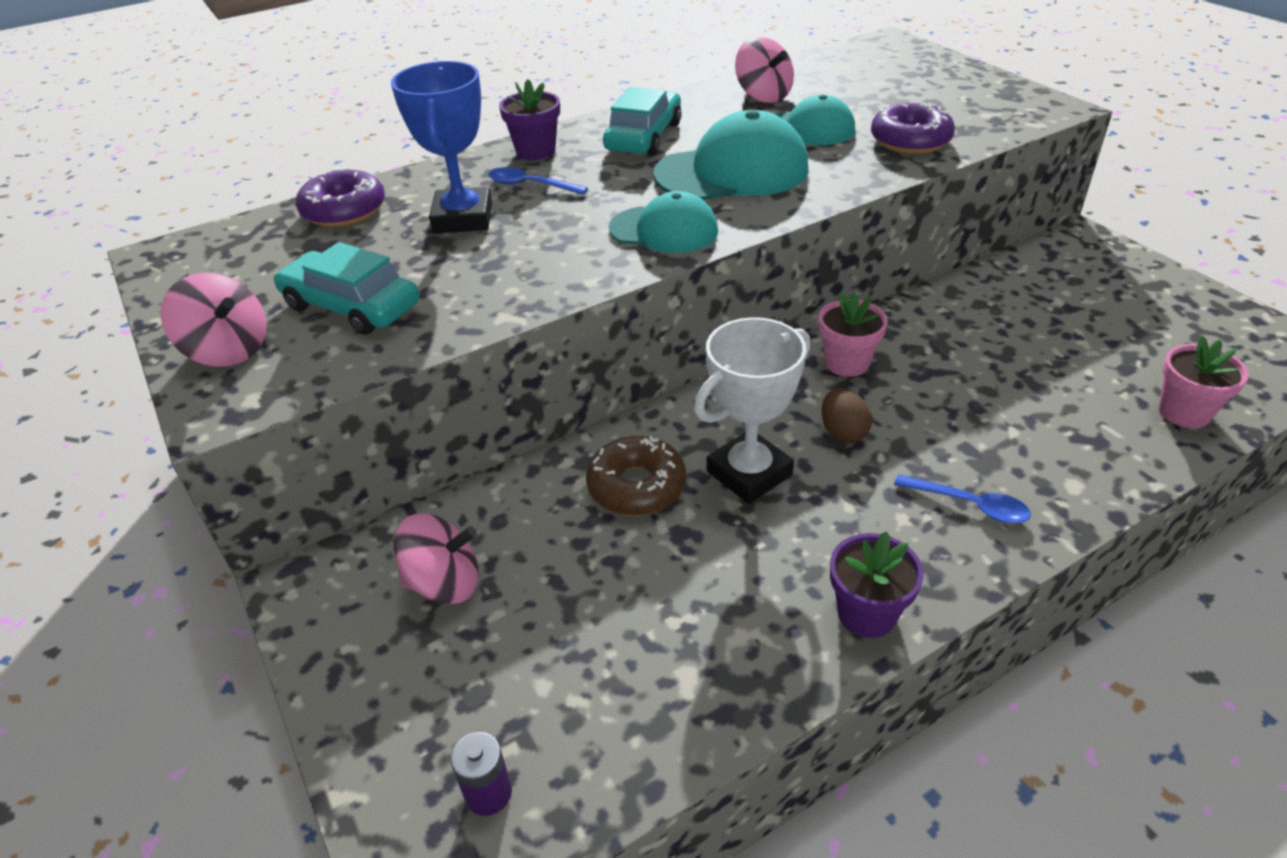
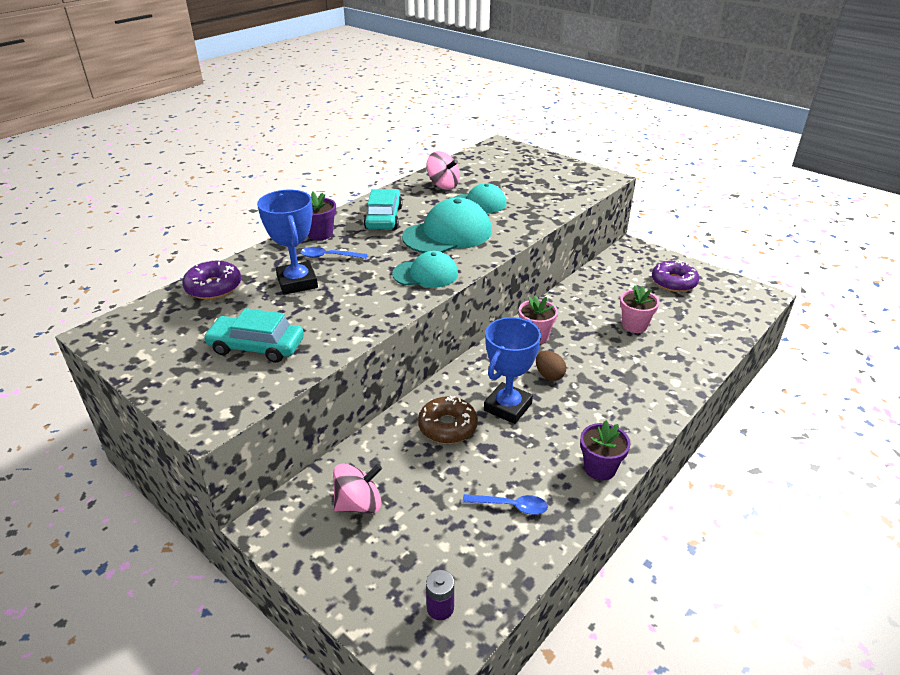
camera: 20 degrees left, 5 degrees down
(228, 350) = (190, 386): pink spinning top -> none
(749, 473) = (507, 407): white trophy -> blue trophy
(910, 140) = (539, 205): purple donut -> purple donut (673, 282)
(969, 505) = (629, 402): blue spoon -> blue spoon (511, 506)
(1184, 412) = (713, 335): pink flower pot -> pink flower pot (634, 325)

